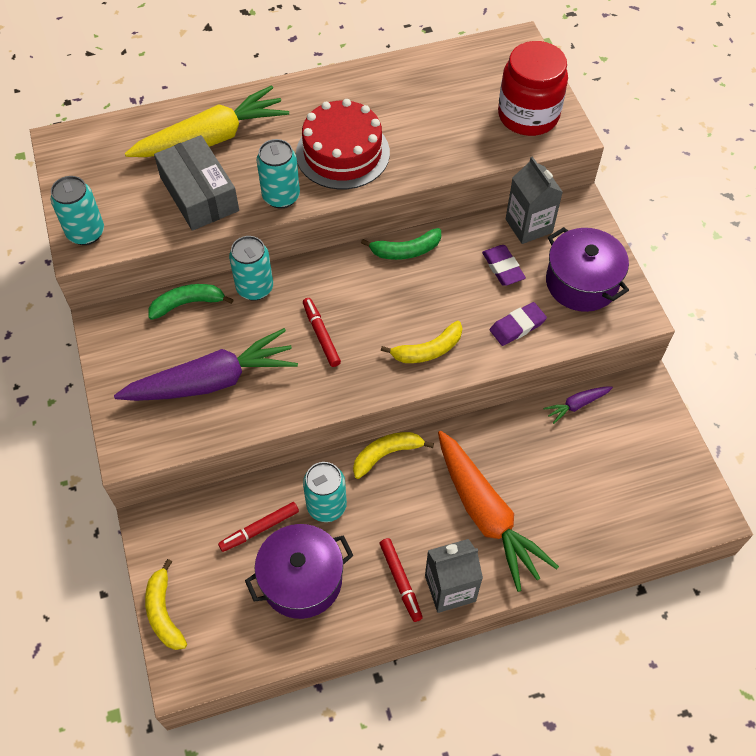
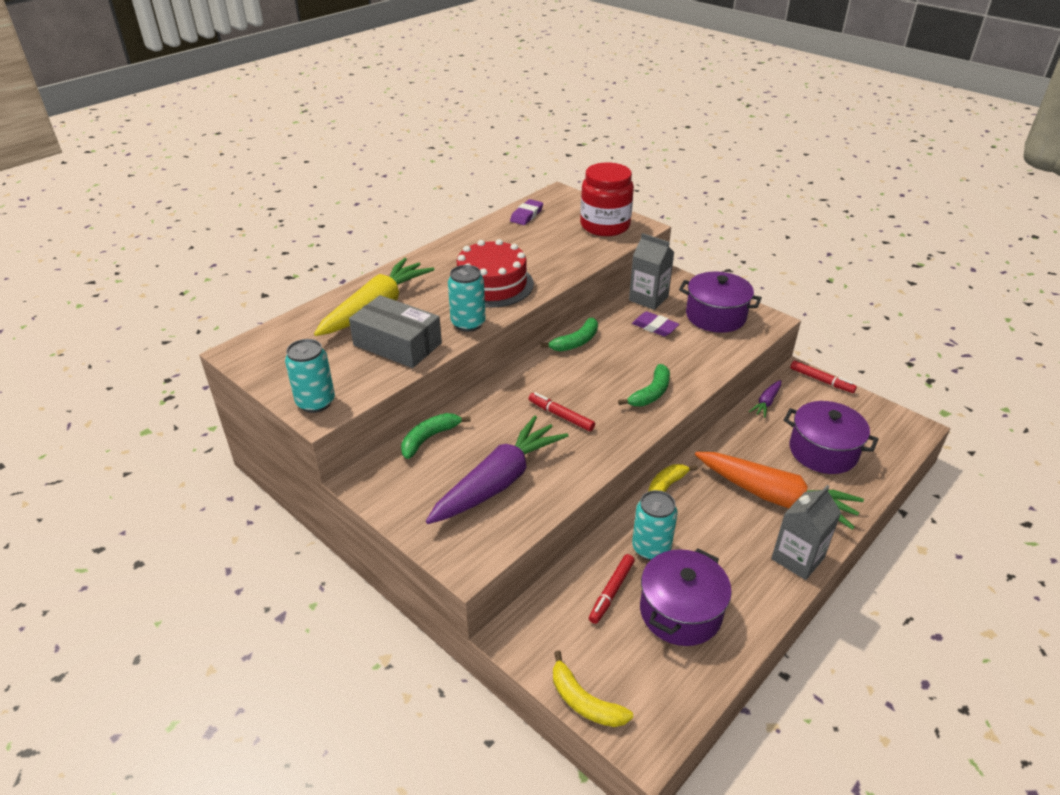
camera: 30 degrees left, 20 degrees down
(255, 288) = (478, 407): turquoise can -> none
(400, 581) = (757, 572): red marker -> red marker (821, 380)
(428, 350) = (651, 393): yellow banana -> green banana
(517, 326) = (699, 355): purple eraser -> purple eraser (526, 215)
(583, 491) = (823, 451): none -> purple pot

